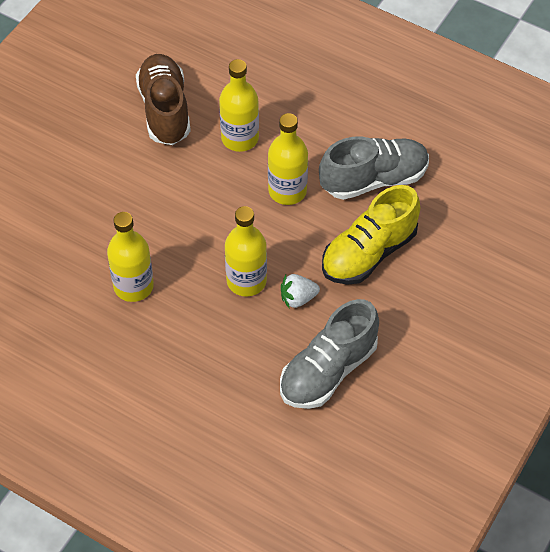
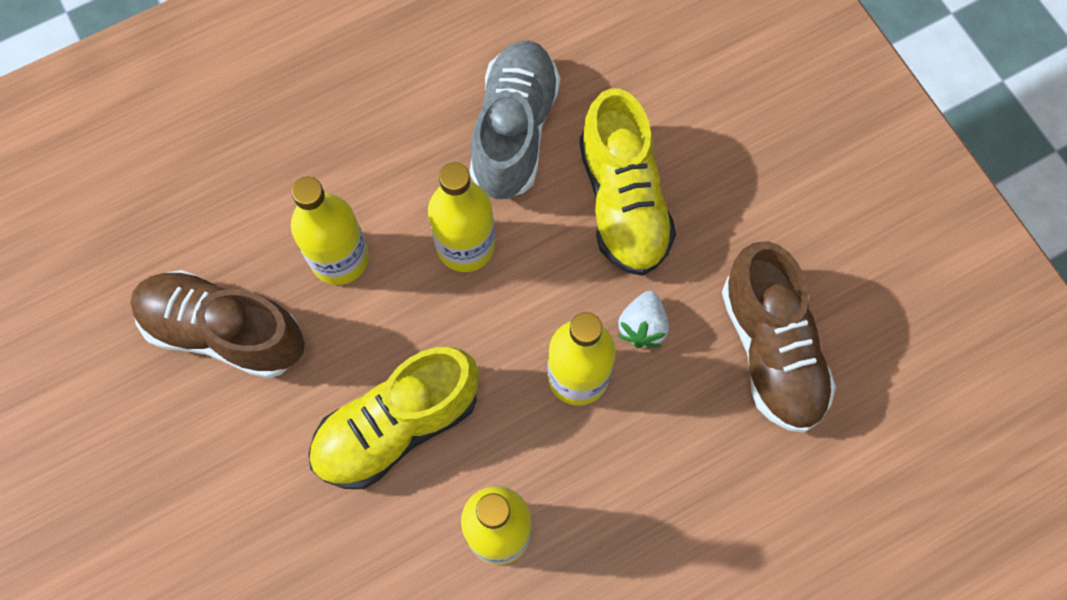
camera: 60 degrees left, 15 degrees up
(162, 211) = (397, 426): none -> yellow shoe
(328, 370) = (771, 350): grey shoe -> brown shoe

